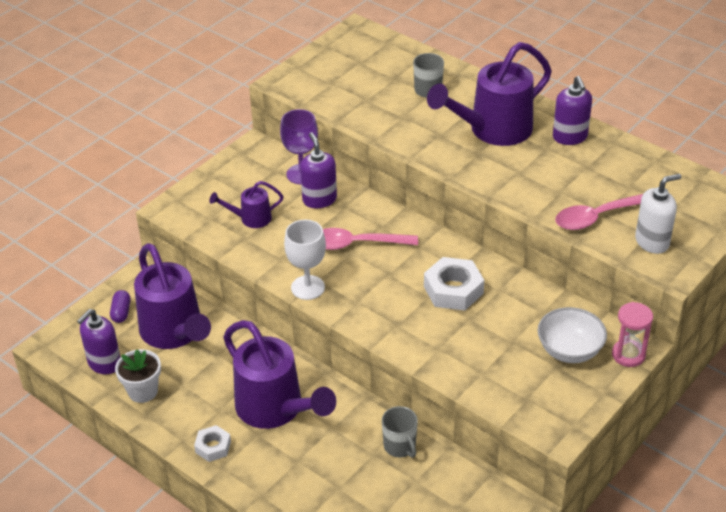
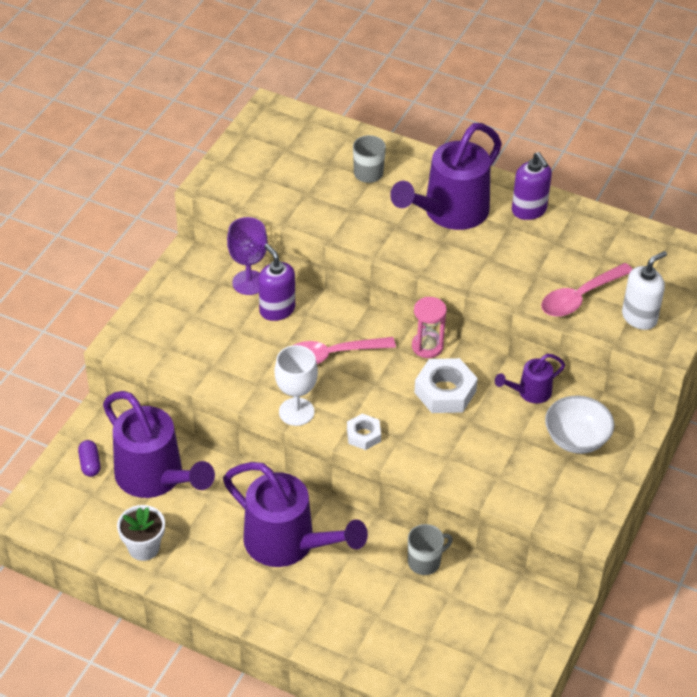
camera: 15 degrees left, 5 degrees up
(104, 363) = (92, 524): purple soap dispenser -> none
(213, 447) = (237, 595): white nut -> white nut (363, 435)
(251, 218) = (211, 342): purple watering can -> purple watering can (530, 392)
(400, 446) = (425, 562): grey mug -> grey mug turned 75 degrees counterclockwise
(628, 355) = (634, 434): pink hourglass -> pink hourglass (427, 346)

